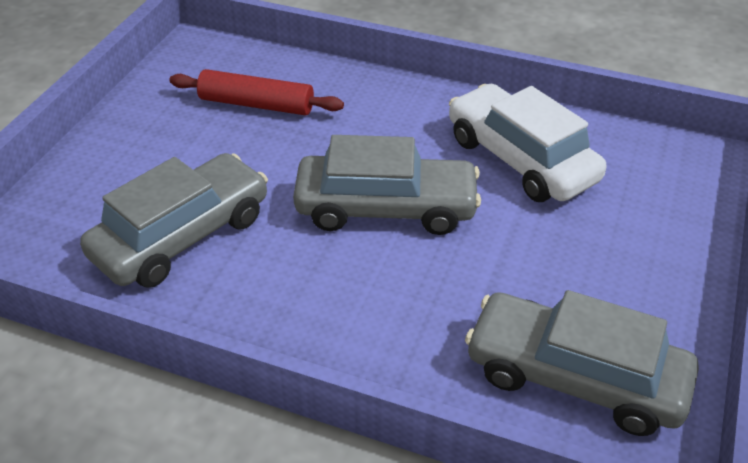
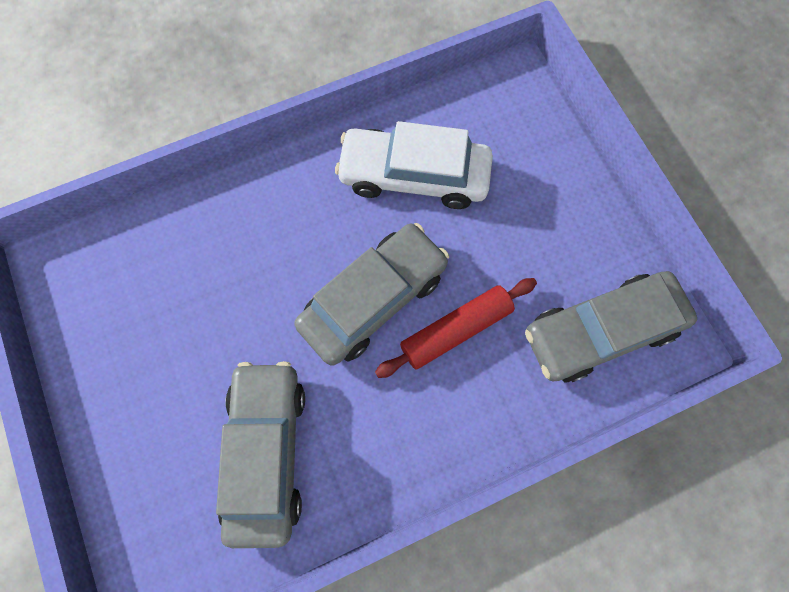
camera: 45 degrees left, 30 degrees up
(256, 104) = (177, 282): red rolling pin -> red rolling pin (455, 330)

